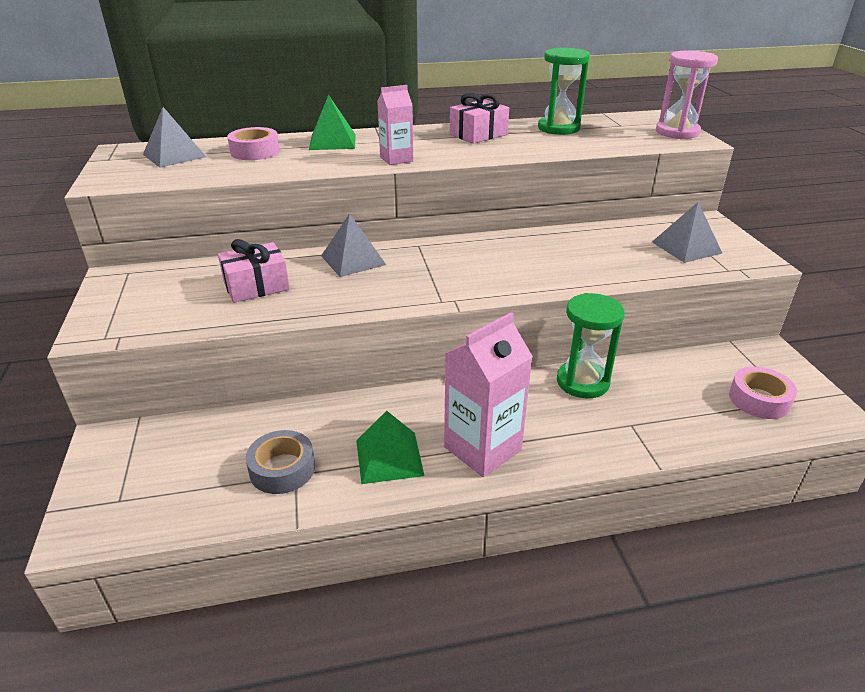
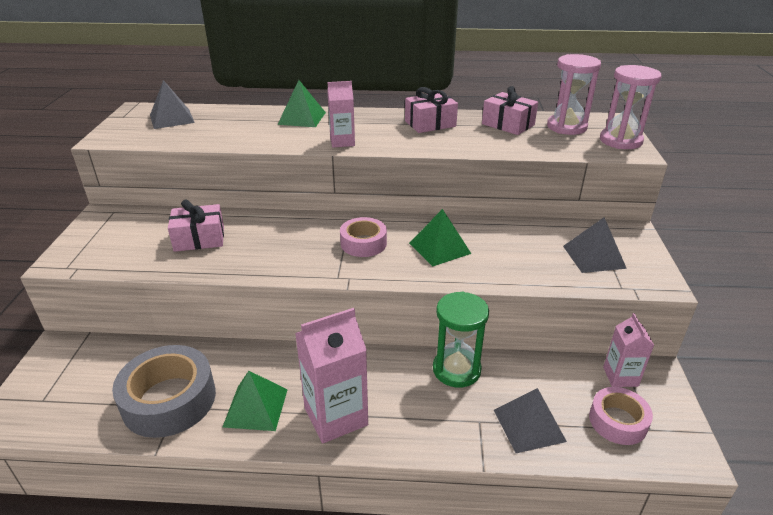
camera: 15 degrees right, 0 degrees up
(255, 151) = (234, 121): pink tape -> pink tape (363, 243)
(282, 469) = (169, 400): grey tape -> grey tape, size x1.69
(353, 260) = (288, 226): grey pyramid -> grey pyramid (529, 425)
(532, 260) = (439, 248): none -> green pyramid
(558, 128) = (508, 124): green hourglass -> pink gift
(617, 125) = (566, 127): none -> pink hourglass
(740, 360) = (620, 376): none -> pink carton

